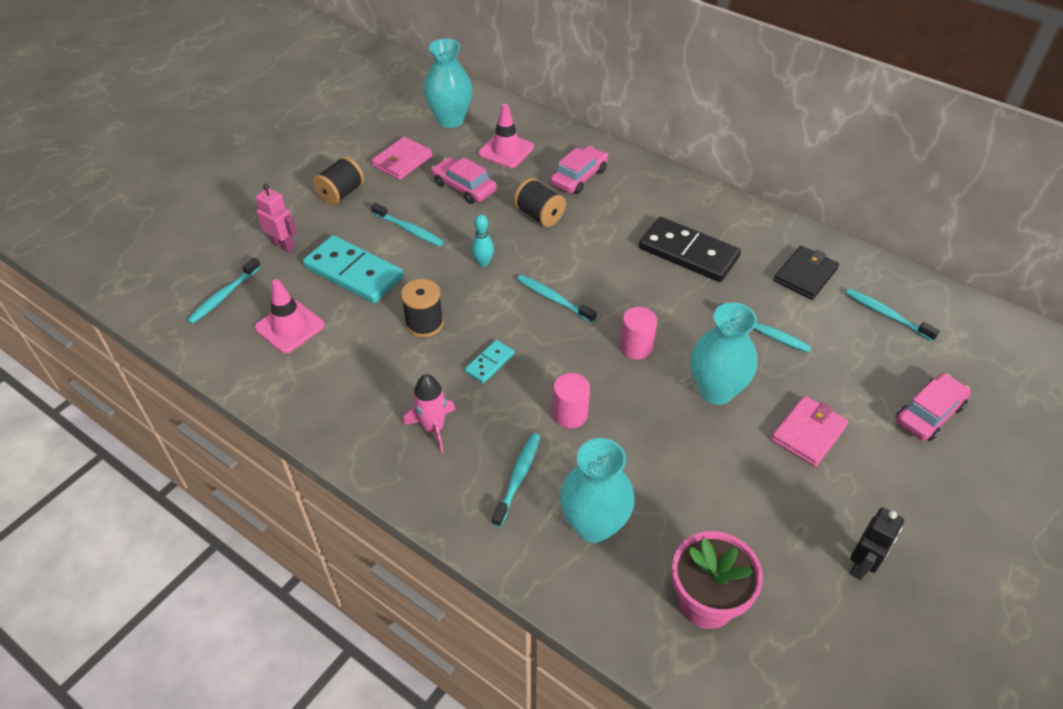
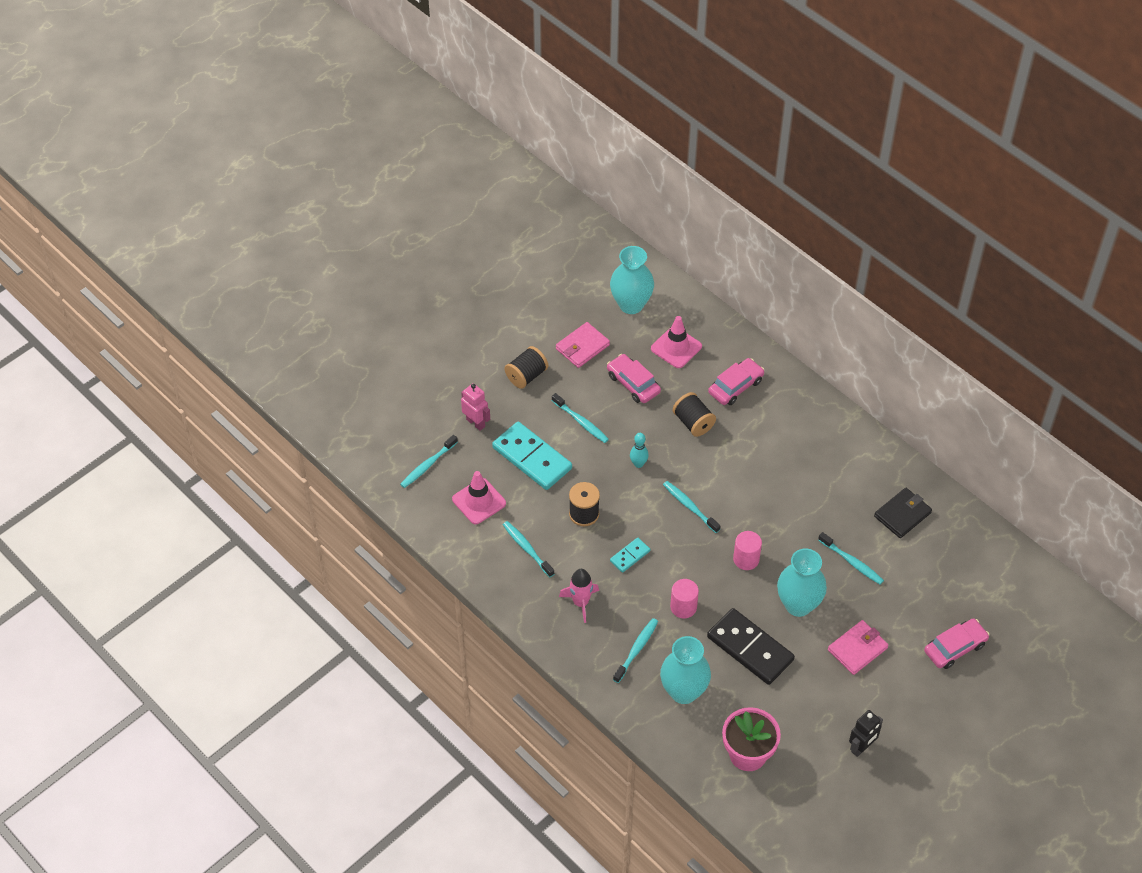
camera: 10 degrees right, 5 degrees up
(688, 252) = (811, 478): black domino -> black domino (750, 648)
(886, 315) = (956, 561): turquoise toothbrush -> turquoise toothbrush (527, 549)

